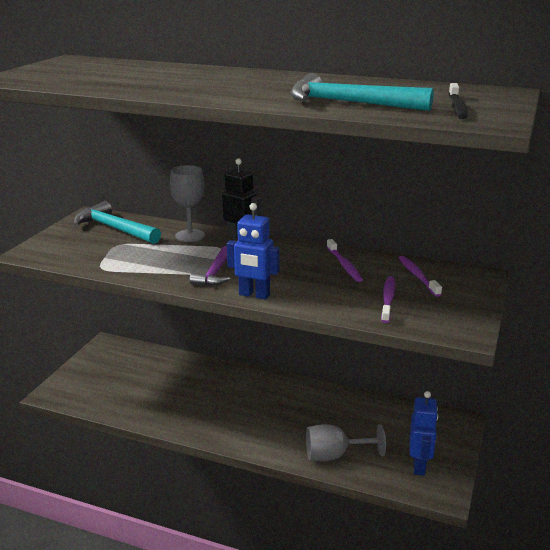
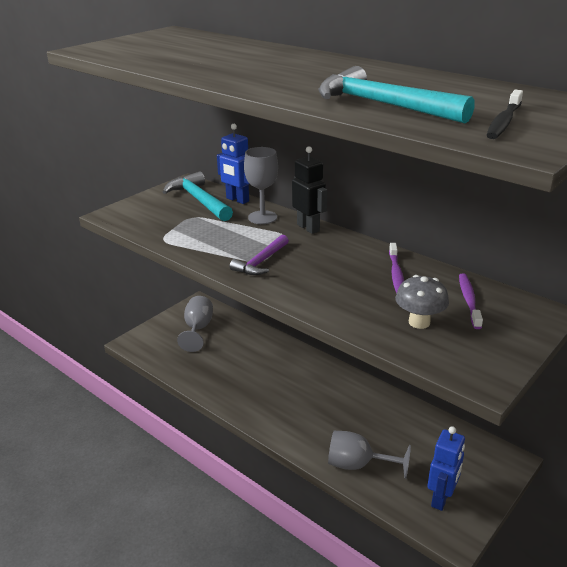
camera: 20 degrees right, 5 degrees up
(118, 368) = (198, 329): none -> grey goblet
(254, 295) = (284, 292): blue robot -> blue robot (237, 200)
(388, 299) = (419, 322): purple toothbrush -> grey mushroom

